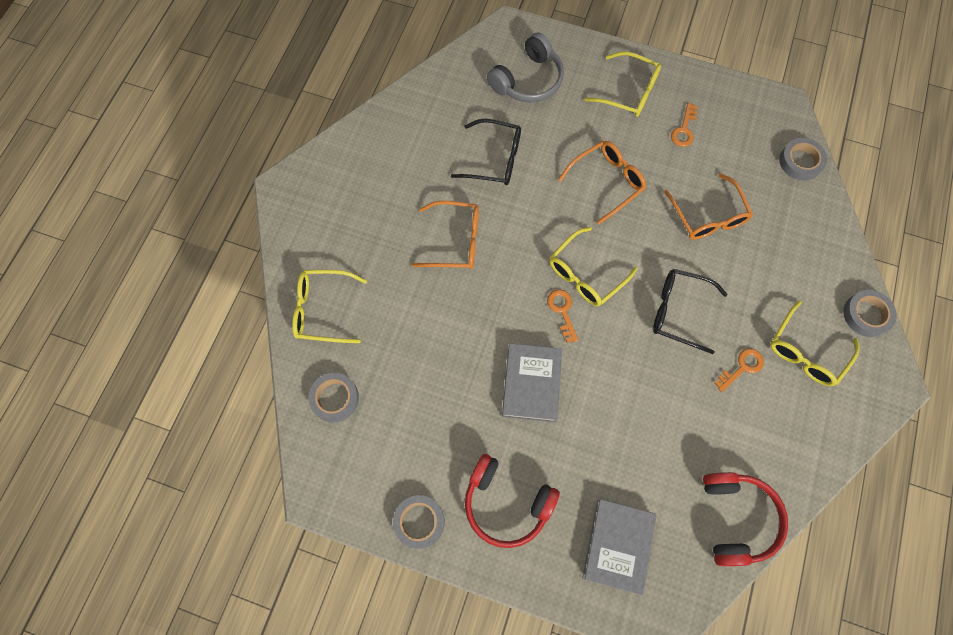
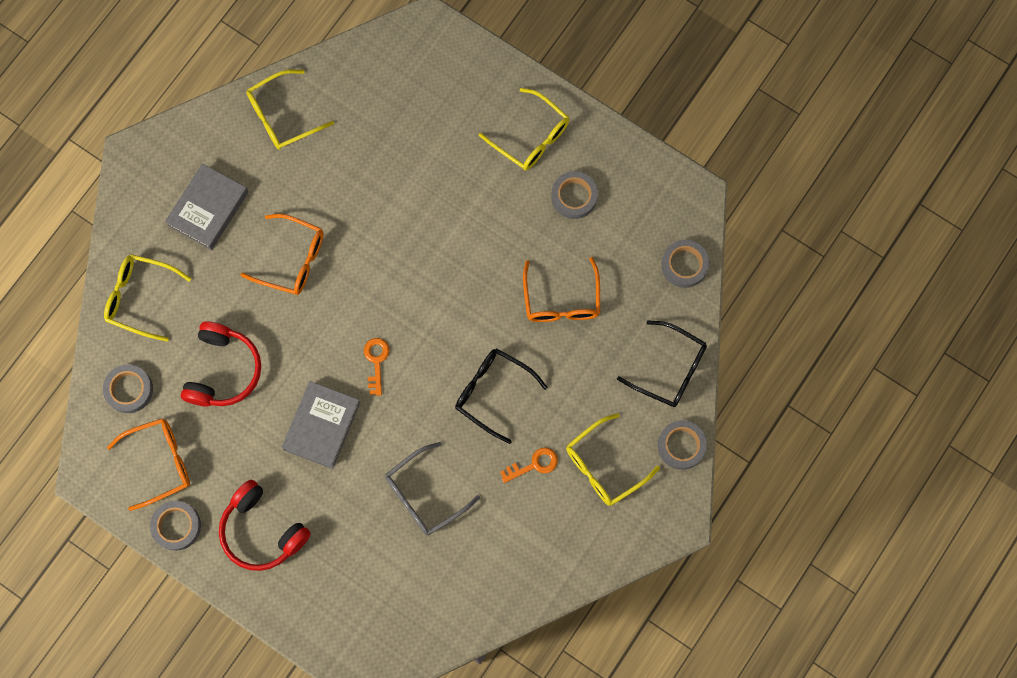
camera: 15 degrees right, 5 degrees up
(495, 159) = (361, 179): black glasses -> black glasses (670, 369)
(528, 80) = (426, 95): grey headphones -> none
(585, 274) = (413, 329): yellow glasses -> yellow glasses (282, 116)
(607, 182) = (470, 235): orange glasses -> orange glasses (160, 462)
(618, 546) = (352, 597): grey book -> grey book (208, 209)
(651, 424) = (424, 495): none -> grey glasses
(684, 130) = (574, 196): orange key -> grey tape
(736, 518) = (472, 603): red headphones -> red headphones (223, 370)

